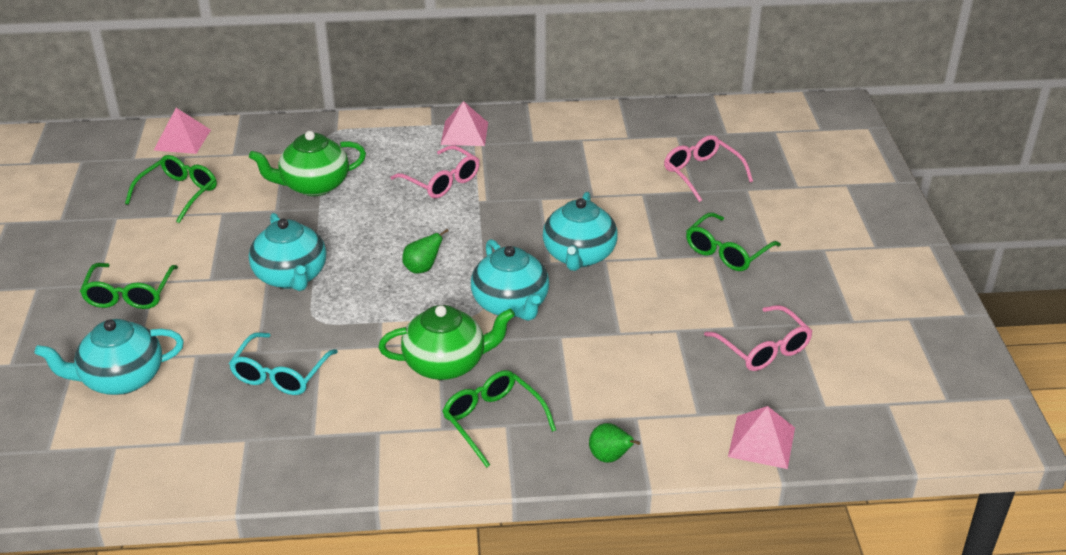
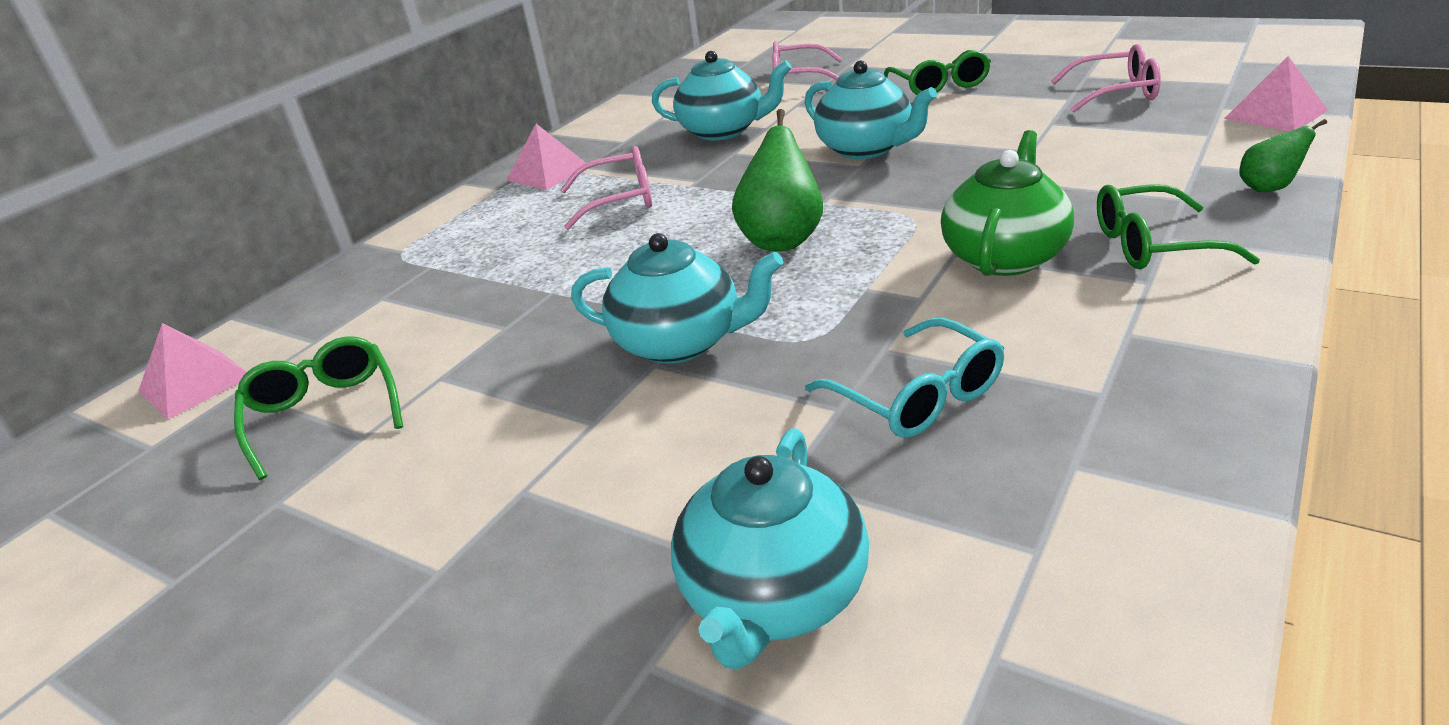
camera: 50 degrees left, 5 degrees down
(129, 294) = (523, 530): green glasses -> none
(314, 185) = (494, 287): green teapot -> none
(422, 268) = (782, 240): green pear -> green pear, size x1.78
(511, 305) = (919, 198): turquoise teapot -> turquoise teapot (723, 131)

